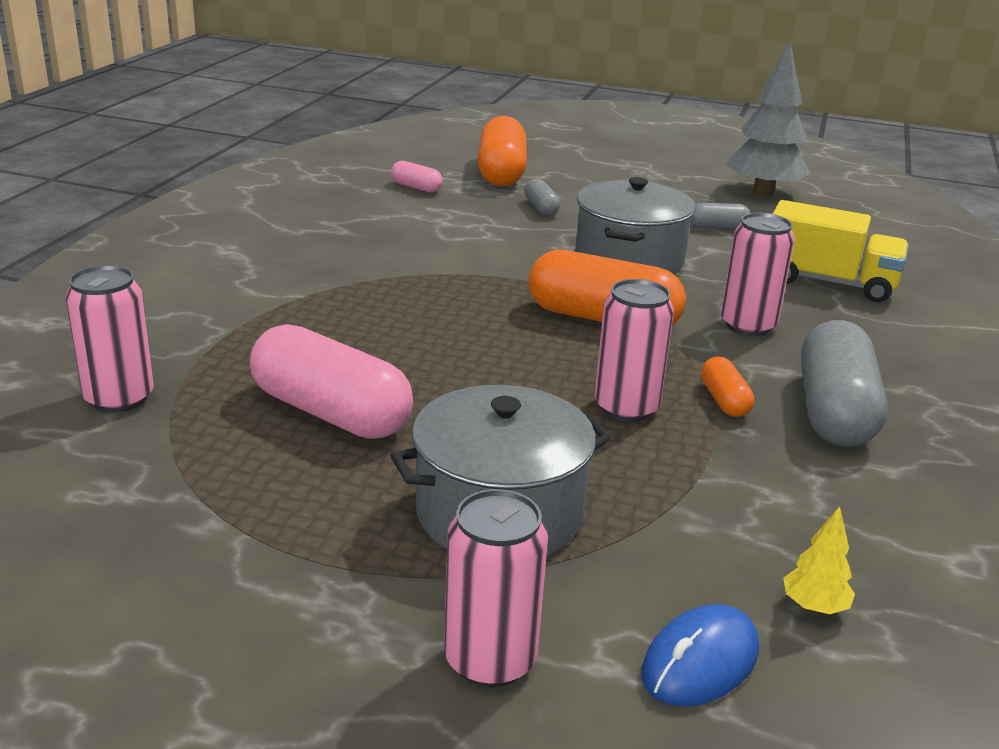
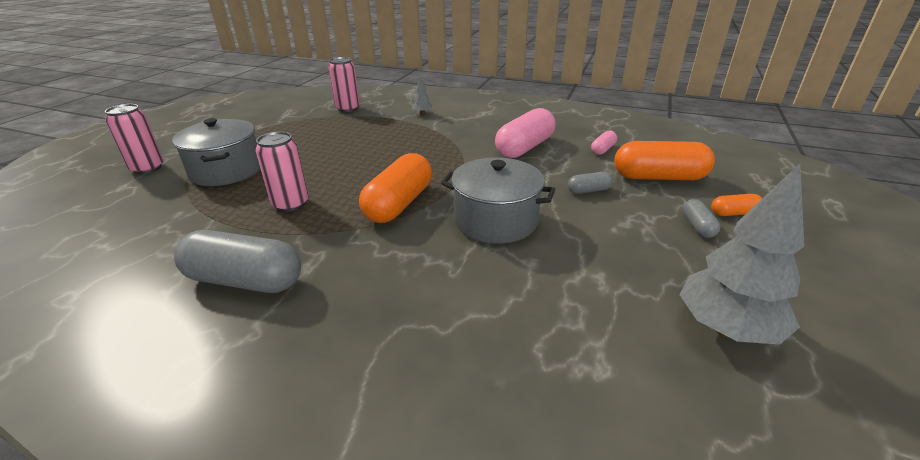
camera: 95 degrees right, 5 degrees up
(203, 306) = (422, 113): none -> grey tree
(330, 413) = (321, 139): pink capsule -> pink capsule (525, 147)
(700, 661) = (100, 205): blue mouse -> none
(717, 227) = (588, 275): grey capsule -> grey capsule (697, 226)
(724, 400) = (282, 237): orange capsule -> orange capsule (734, 213)
(748, 325) = (380, 262): pink can -> none
(814, 607) = (95, 237): yellow tree -> none
(828, 282) = (464, 328): yellow truck -> none

